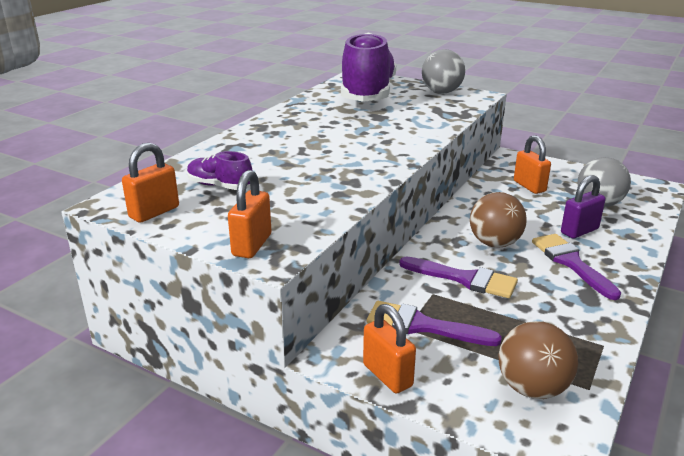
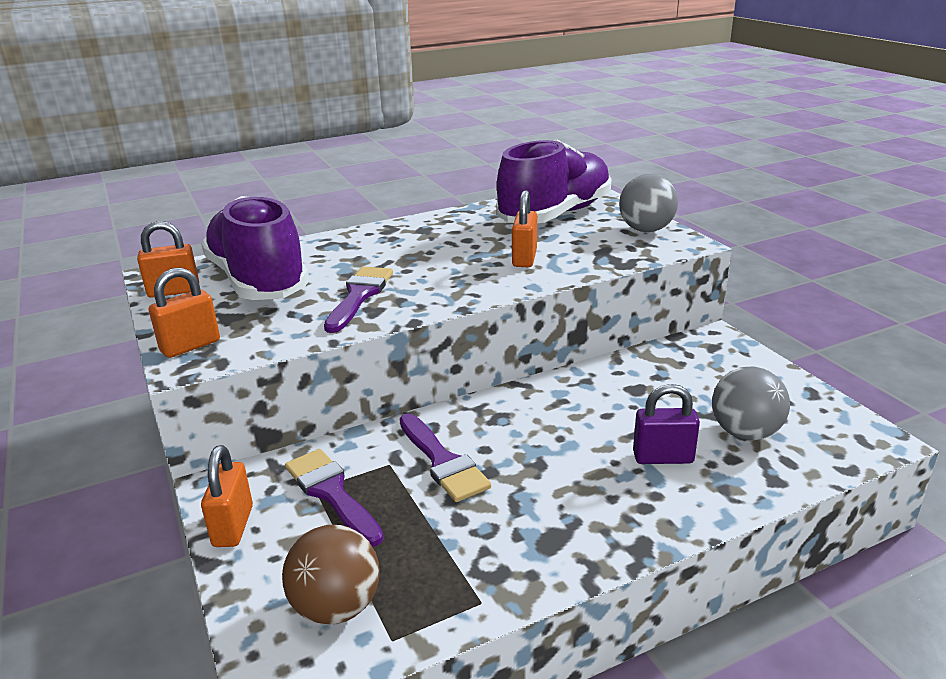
camera: 35 degrees right, 0 degrees up
(220, 186) = (258, 281): purple shoe -> purple shoe, size x2.30
(494, 243) = (535, 435): brown ball -> none
(529, 186) = (682, 381): orange padlock -> orange padlock (524, 258)
(571, 263) = (591, 492): purple brush -> purple brush (359, 296)

